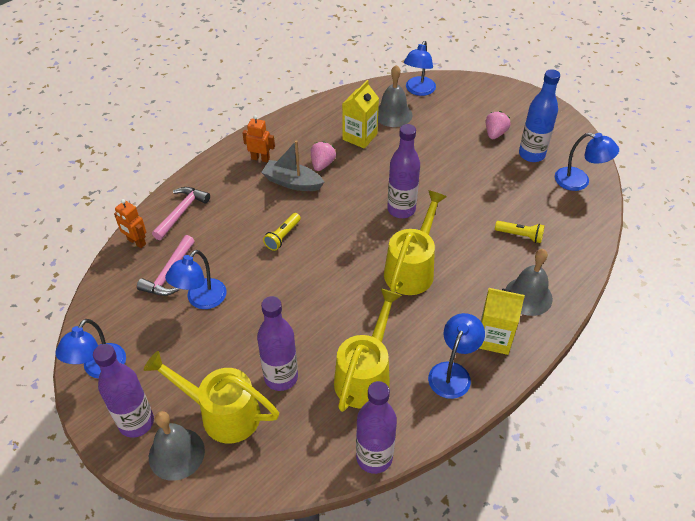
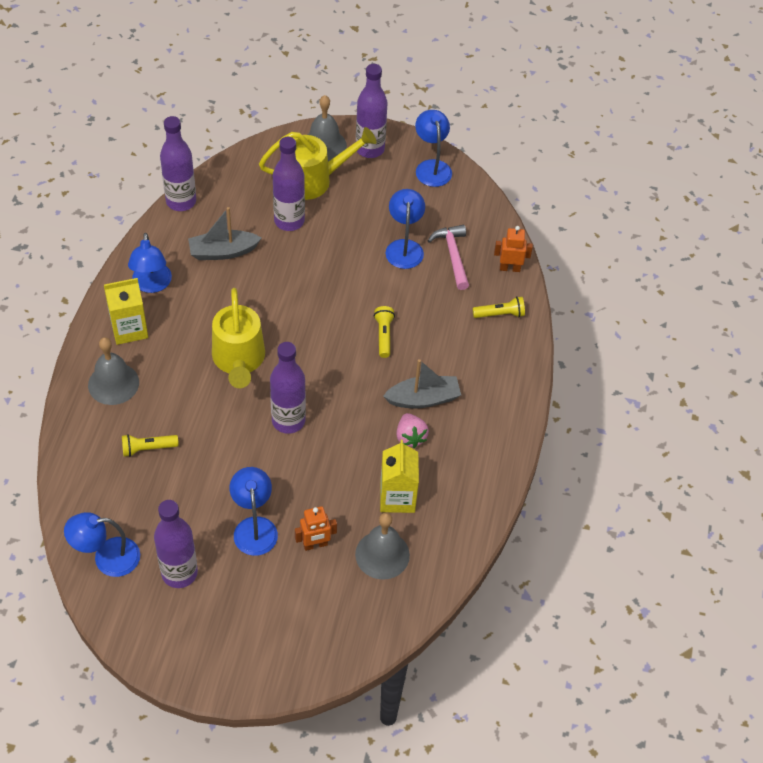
camera: 145 degrees right, 5 degrees up
(181, 212) = (500, 314): pink hammer -> yellow flashlight
(260, 158) = (481, 412): orange robot -> orange robot (315, 545)
(365, 375) = (223, 252): yellow watering can -> grey boat
(418, 90) = (377, 615): blue lamp -> blue lamp (254, 527)
(495, 133) = (239, 586): pink strawberry -> none
(531, 154) = (179, 573): blue bottle -> purple bottle

